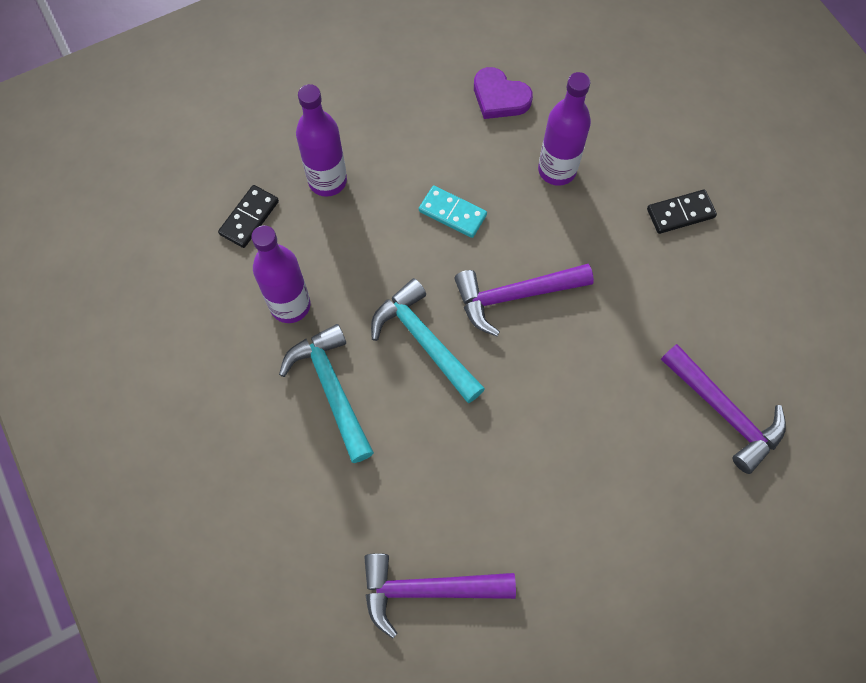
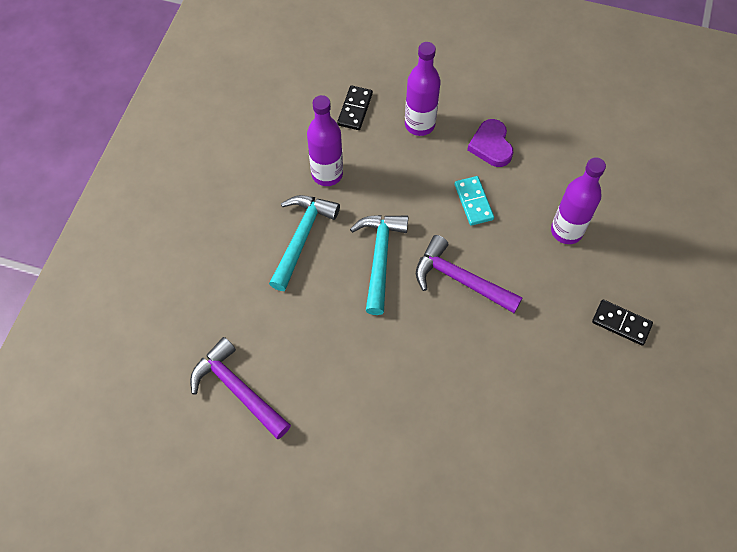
camera: 45 degrees right, 5 degrees down
(249, 218) = (355, 109): black domino -> black domino turned 60 degrees counterclockwise
(499, 97) = (576, 160): purple heart -> purple heart (491, 146)
(724, 412) = (518, 463): purple hammer -> none

